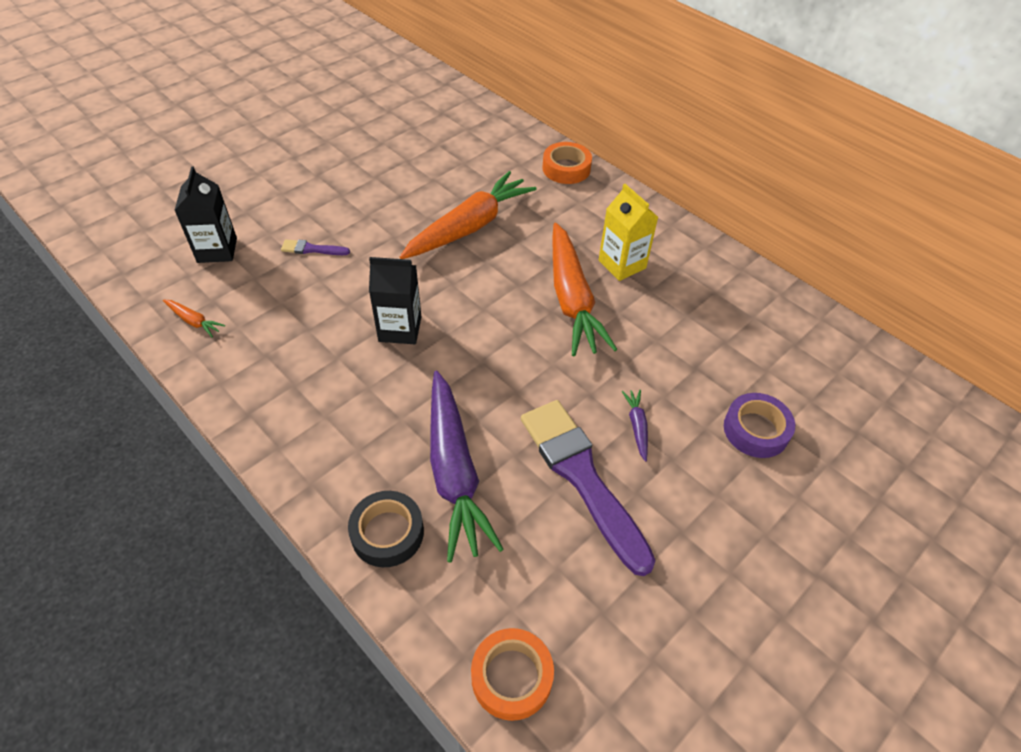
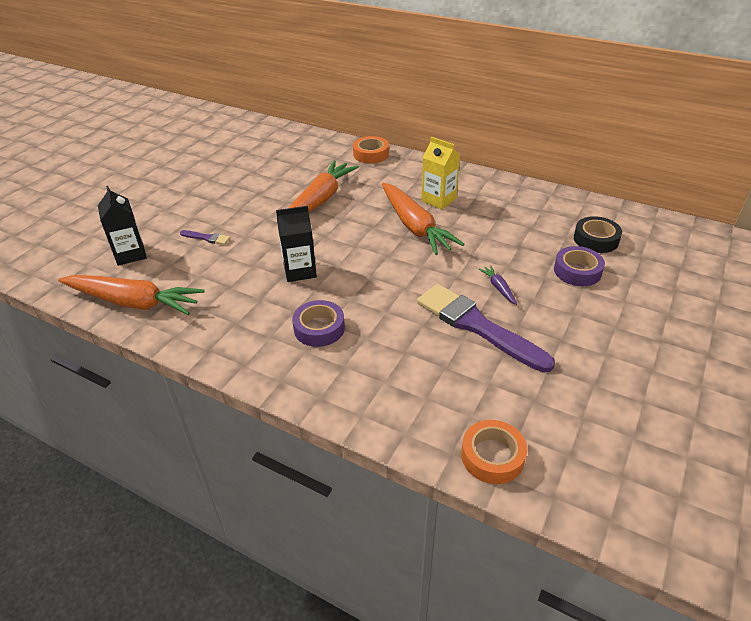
camera: 15 degrees left, 10 degrees down
(194, 321) = (134, 302): orange carrot -> orange carrot, size x2.43
(312, 249) = (207, 238): purple brush -> purple brush turned 150 degrees counterclockwise
(386, 421) = (319, 328): none -> purple tape
(387, 533) = (355, 395): black tape -> black tape (596, 239)
(454, 472) = (385, 346): purple carrot -> none

